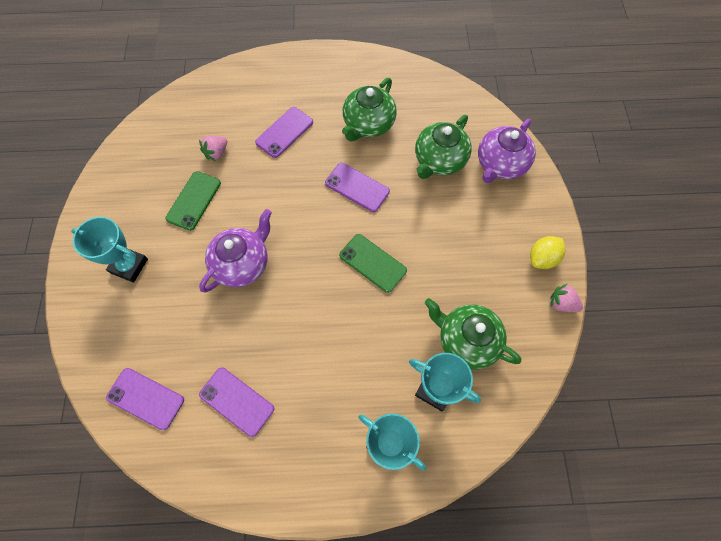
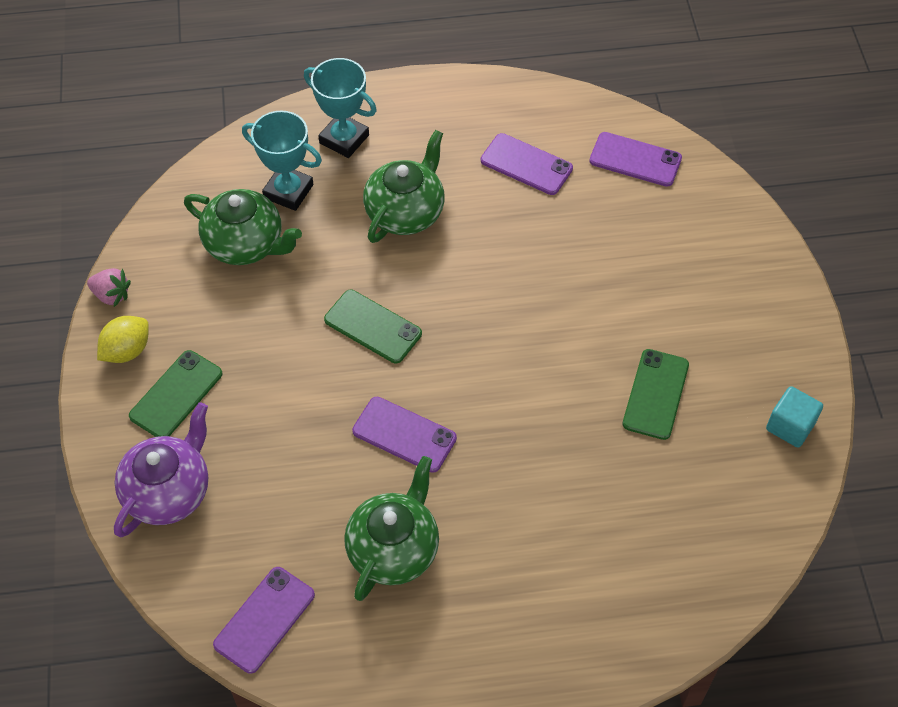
camera: 175 degrees right, 10 degrees down
(118, 174) = (790, 426): none -> turquoise cube
(129, 266) = (716, 298): turquoise trophy -> none
(216, 153) = (644, 475): pink strawberry -> none
(242, 263) = (558, 312): purple teapot -> none
(284, 132) = (538, 522): purple phone -> purple phone (264, 619)
(439, 160) = (271, 490): green teapot -> green teapot (406, 212)
(504, 224) = (176, 395): none -> green phone

